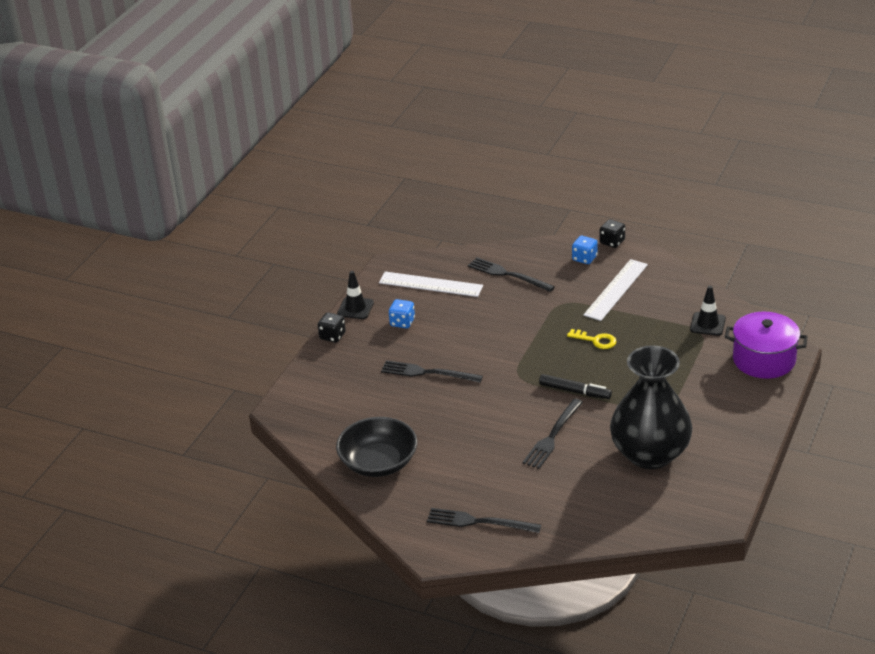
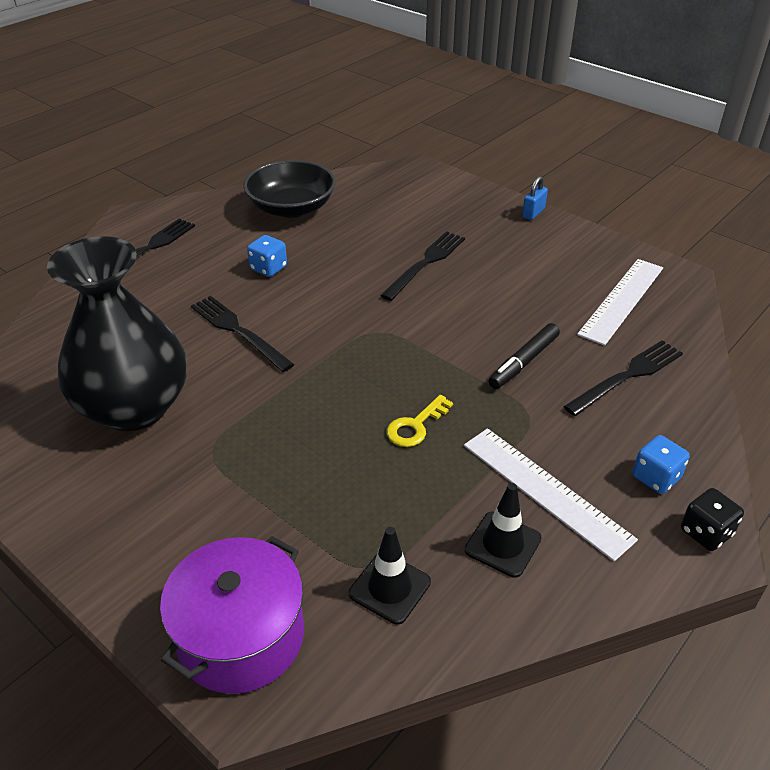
camera: 105 degrees right, 5 degrees up
(332, 336) = (533, 213): black dice -> blue padlock
(355, 308) = (585, 235): black traffic cone -> black traffic cone (503, 544)
(402, 322) = (540, 263): blue dice -> blue dice (268, 268)
(575, 391) = (311, 373): black marker -> black marker (523, 362)

